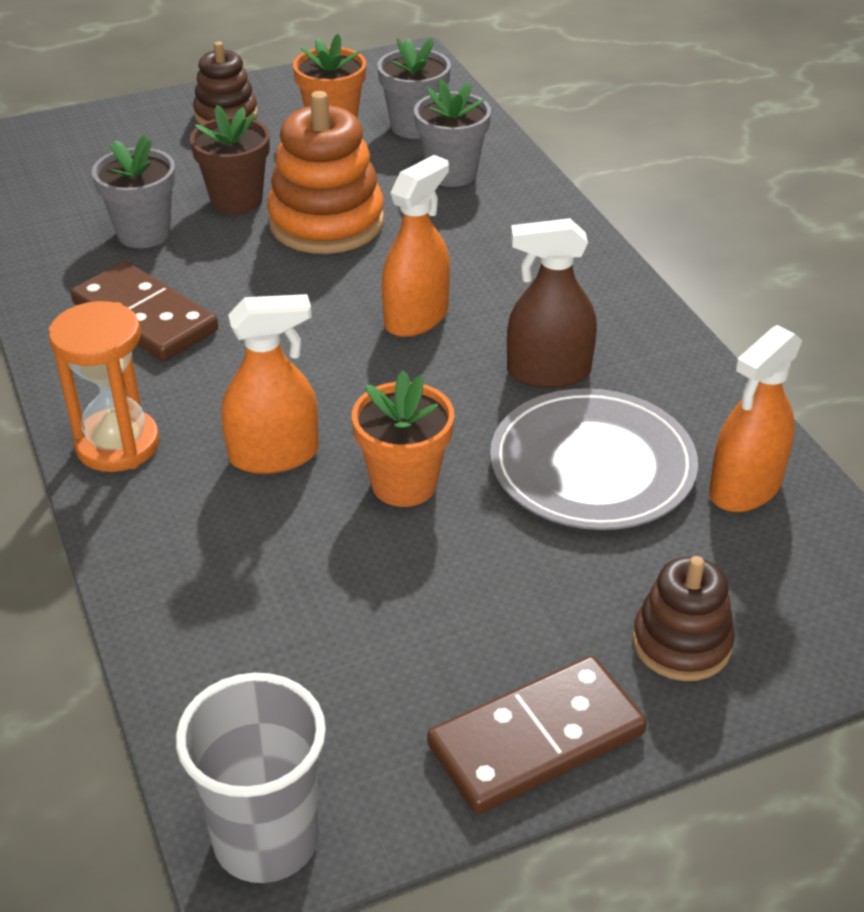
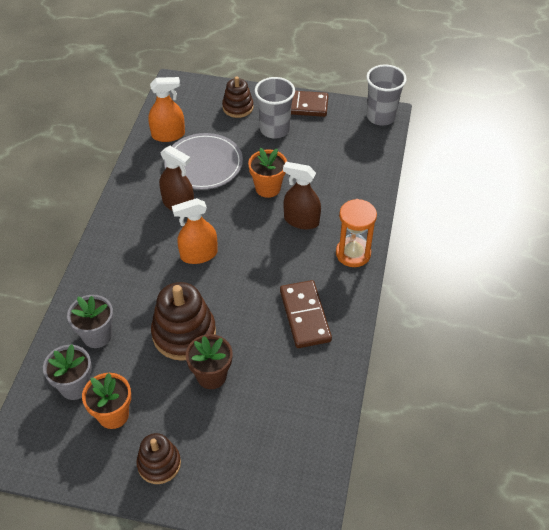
camera: 145 degrees left, 10 degrees up
(144, 233) = (271, 376): grey flower pot -> none
(274, 455) = (301, 220): orange spray bottle -> brown spray bottle
(326, 222) = (184, 333): orange stacking toy -> brown stacking toy
(526, 631) = (274, 129): none -> grey cup

